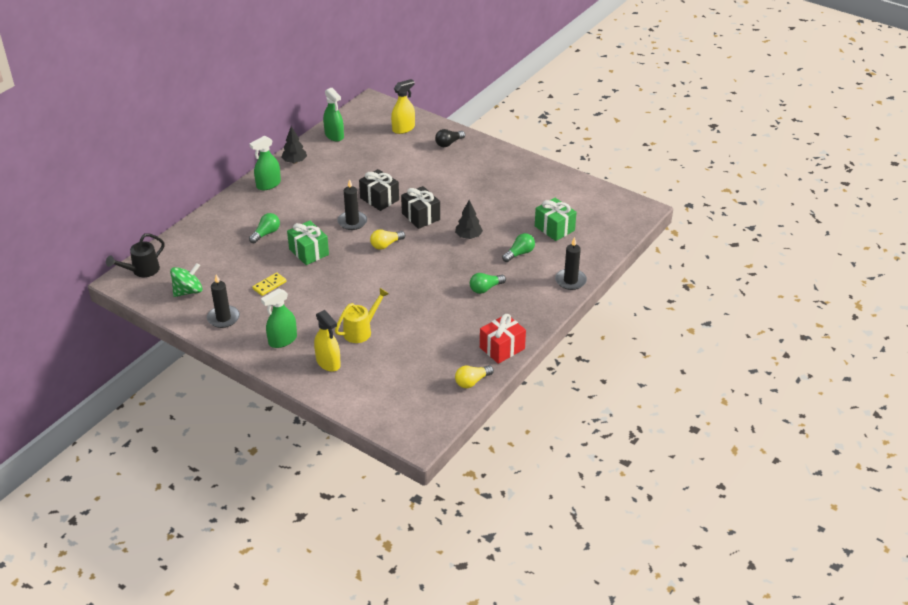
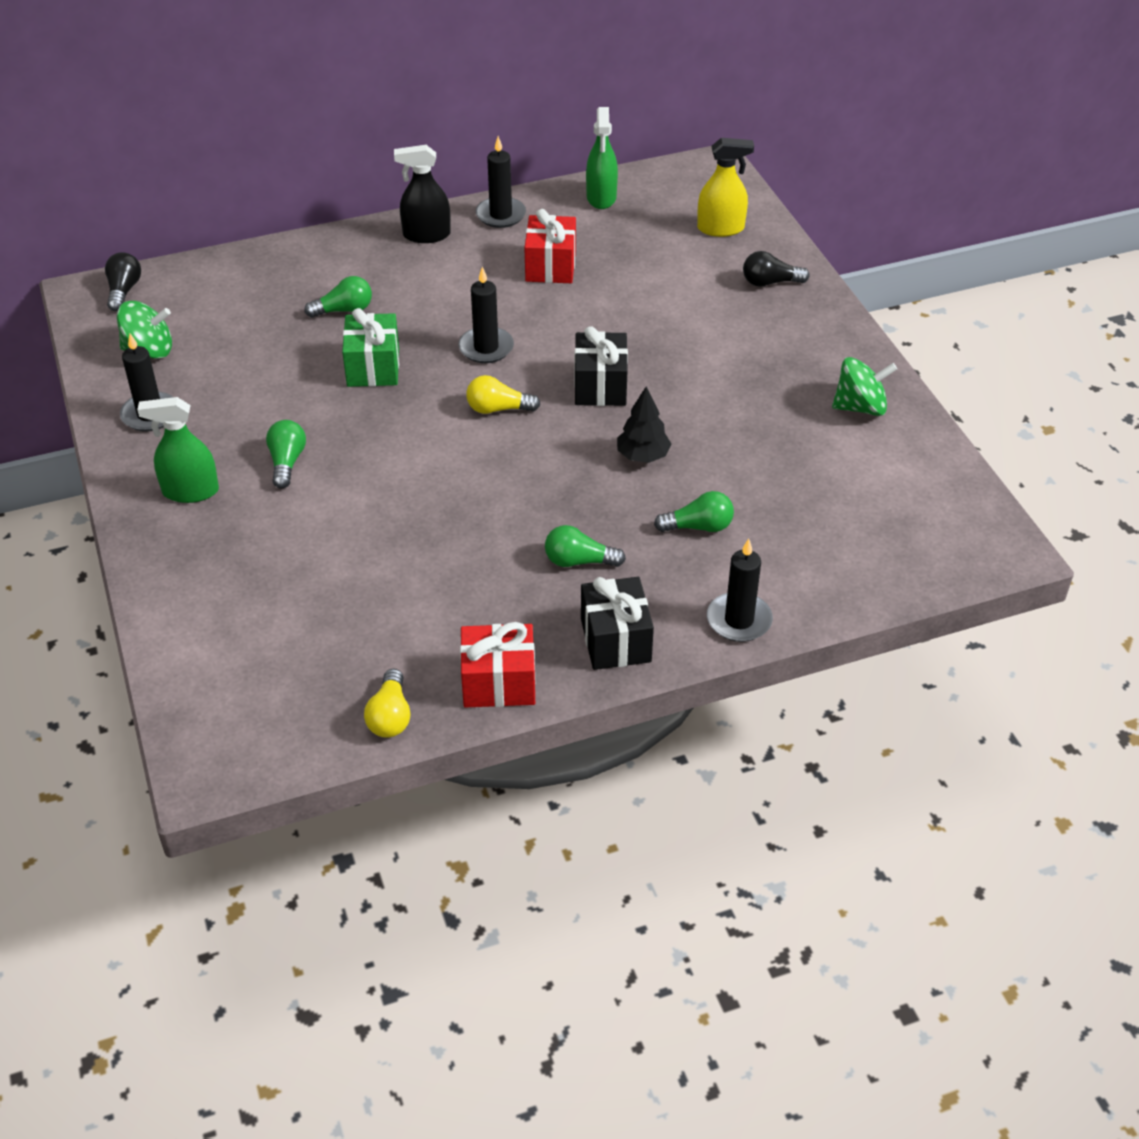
camera: 35 degrees right, 5 degrees up
(141, 271) = (124, 291): black watering can -> black light bulb
(268, 184) = (426, 235): green spray bottle -> black spray bottle
(269, 285) = (264, 394): yellow domino -> none
(295, 161) = (501, 215): black tree -> black candle
(314, 308) = (287, 462): none -> green light bulb
(328, 362) = (214, 562): yellow spray bottle -> none
(343, 175) = (550, 266): none -> red gift
(361, 330) = (315, 534): yellow watering can -> none
(379, 199) = (565, 328): black gift -> black gift (615, 640)
(472, 382) = (390, 716): yellow light bulb -> yellow light bulb turned 90 degrees counterclockwise
(536, 179) = (860, 407): none -> green spinning top
(554, 228) = (805, 510): green gift -> none

